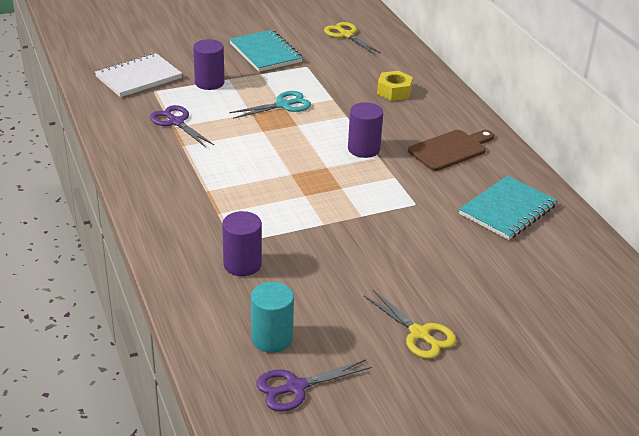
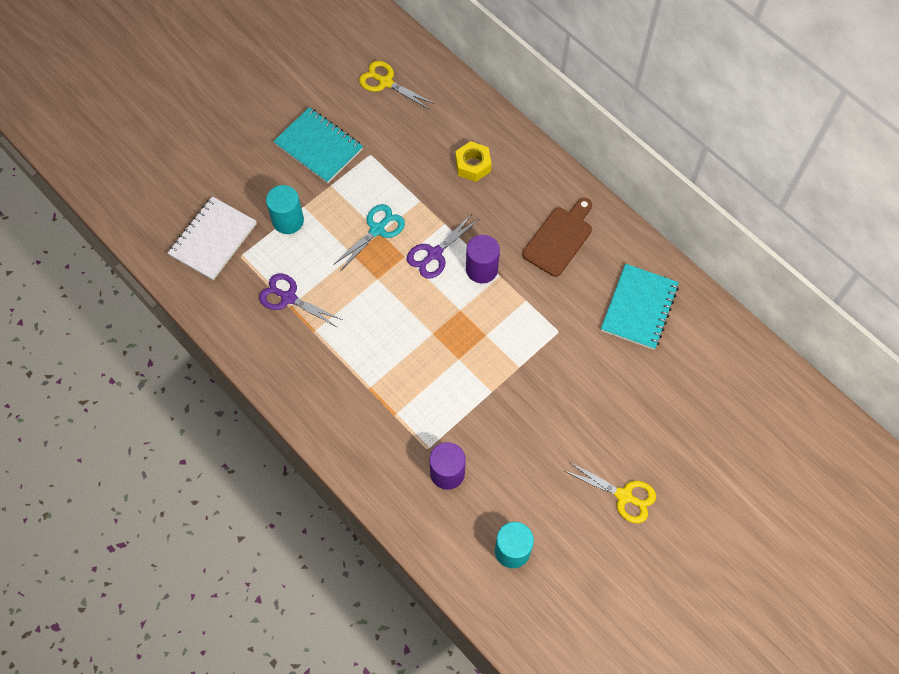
camera: 20 degrees left, 30 degrees up
(209, 83) = (288, 220): purple cylinder -> turquoise cylinder
(296, 387) = (554, 595): purple scissors -> purple scissors (434, 254)

